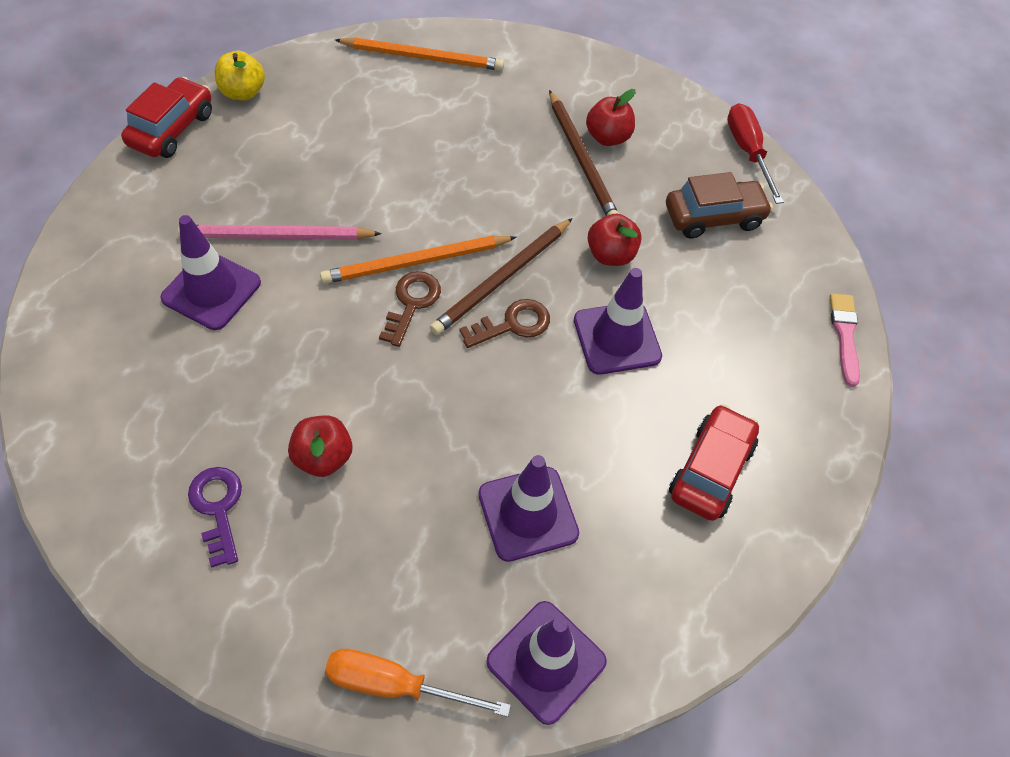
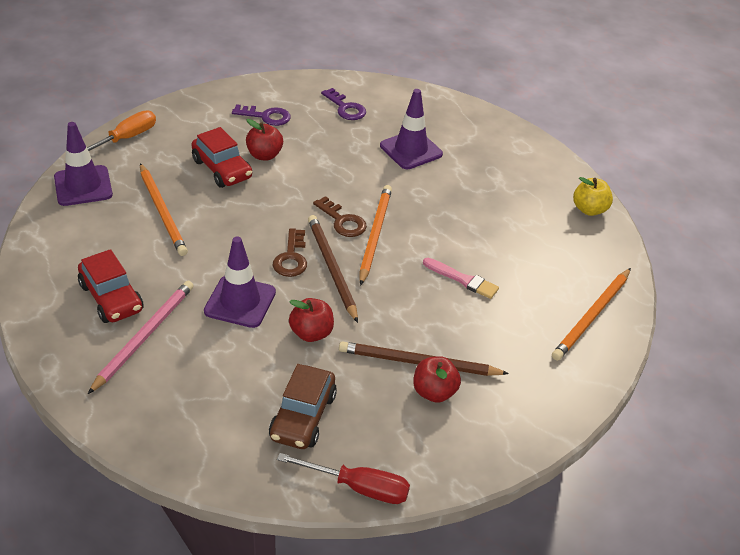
camera: 120 degrees right, 15 degrees down
(138, 411) = (345, 108): none -> purple key
(172, 129) = (565, 170): red car -> red car (222, 169)
(277, 236) = (438, 185): pink pencil -> pink pencil (144, 336)
(528, 513) = (162, 211): purple traffic cone -> orange pencil
(844, 335) = (133, 433): pink brush -> pink brush (462, 279)

